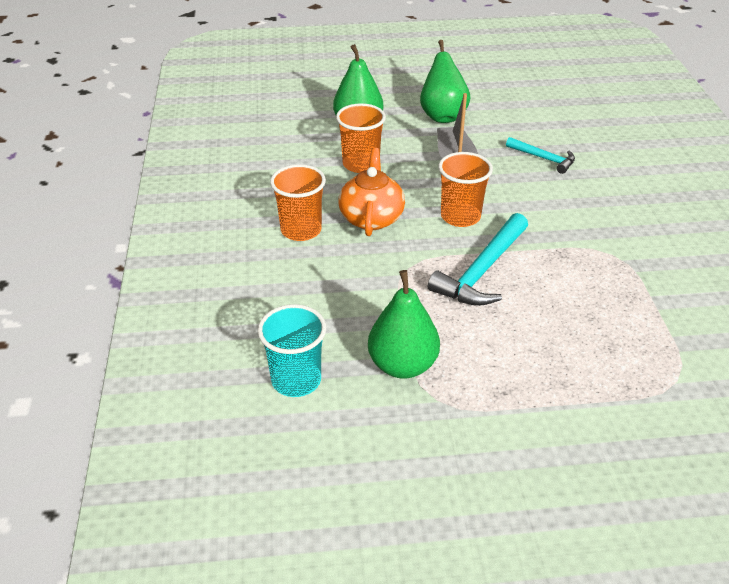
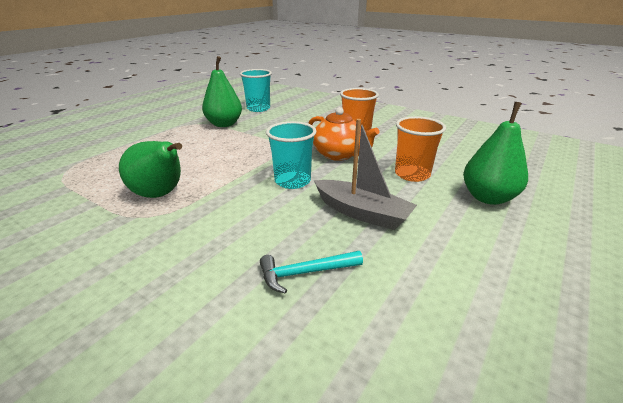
camera: 130 degrees right, 10 degrees down
(442, 116) = (473, 255): green pear -> green pear (160, 194)
(460, 216) = (292, 181): orange cup -> turquoise cup
(482, 271) = (234, 163): turquoise hammer -> none

